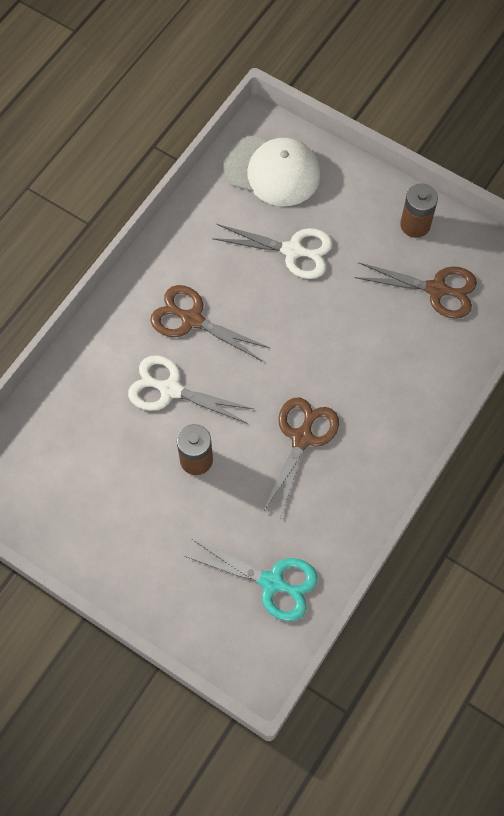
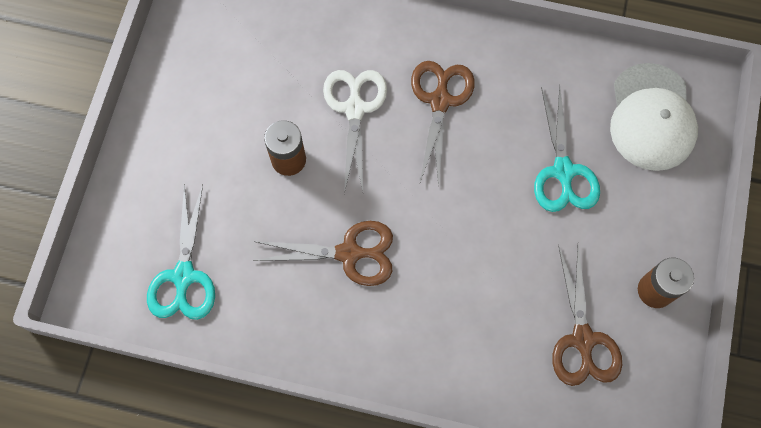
camera: 70 degrees right, 5 degrees up
(292, 251) = (563, 171): white scissors -> turquoise scissors

